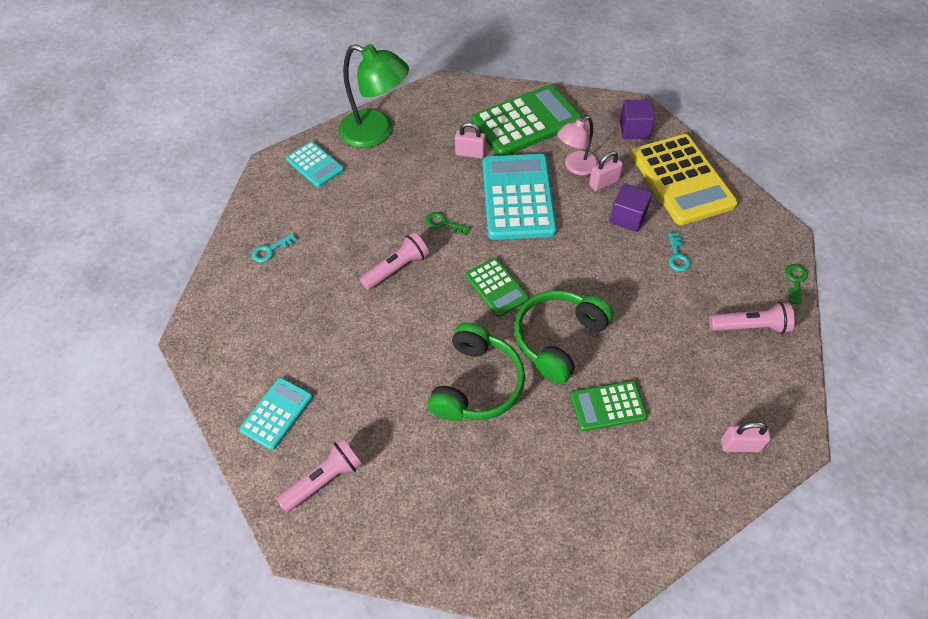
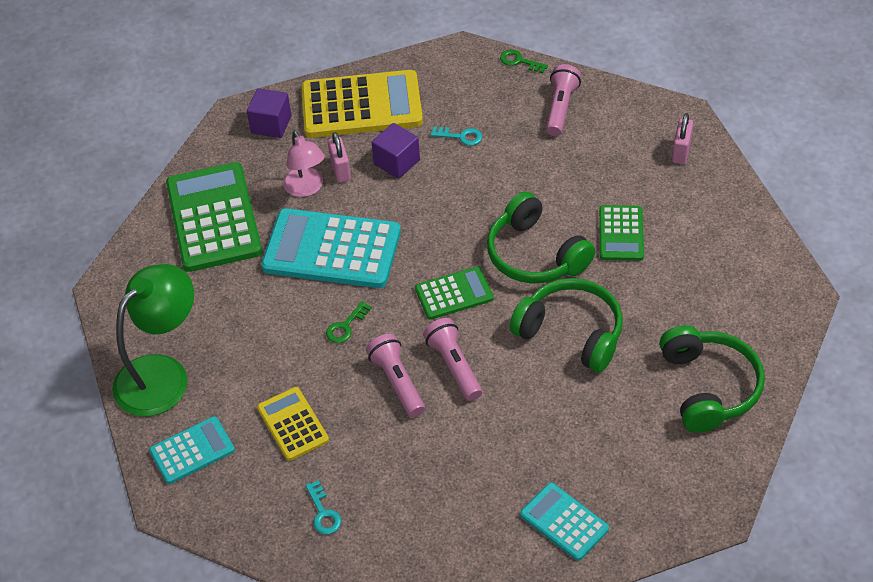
camera: 75 degrees left, 5 degrees down
(324, 480) = (653, 482): pink flashlight -> pink flashlight (454, 366)
(346, 214) = (293, 424): none -> yellow calculator
(440, 515) = (709, 387): none -> green headphones
(470, 153) = (243, 282): pink padlock -> none

